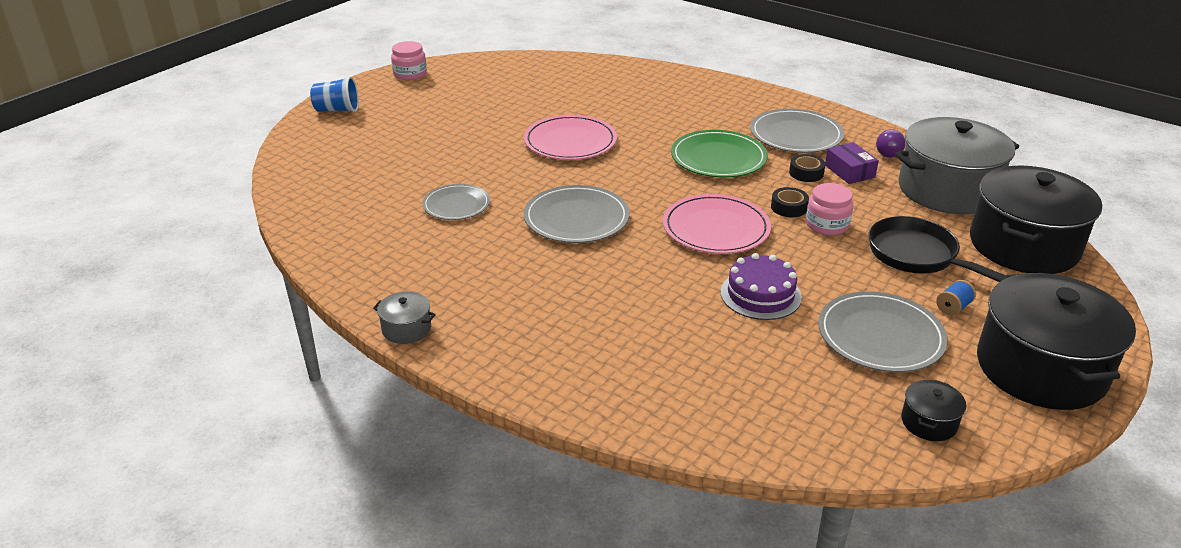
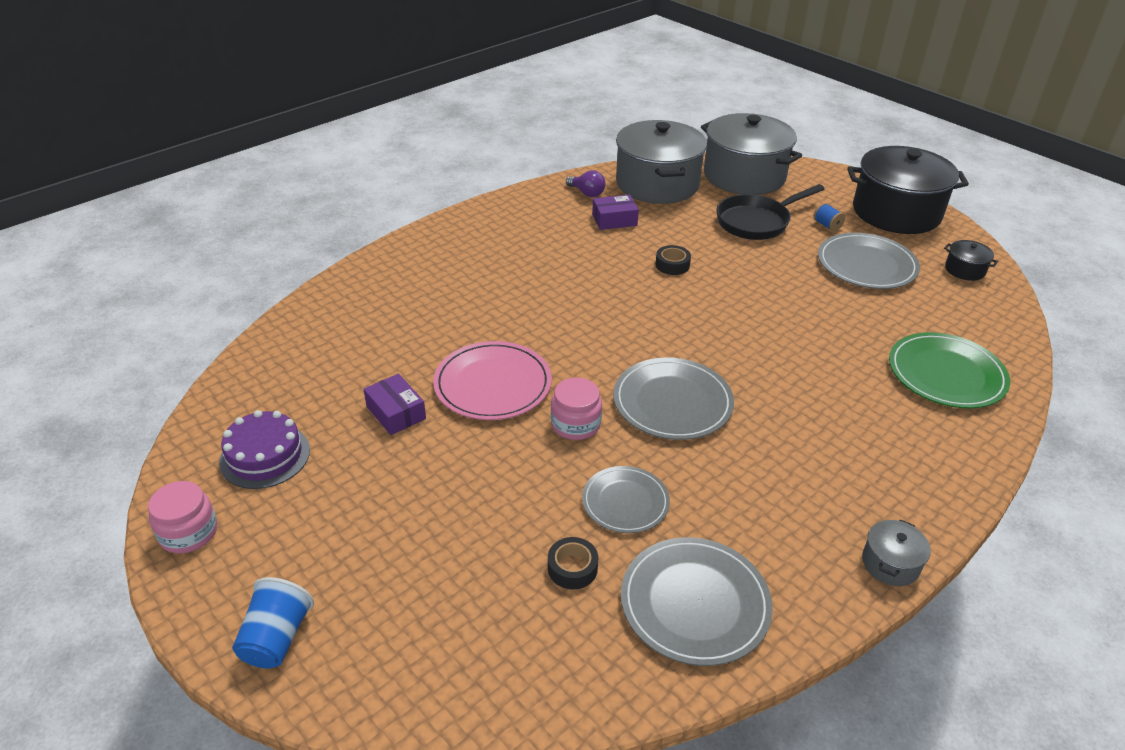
camera: 80 degrees left, 5 degrees up
(527, 112) = (396, 412): none -> purple box
(716, 228) = (703, 313): pink plate -> none
(718, 158) = (567, 286): green plate -> green plate (946, 374)
(760, 294) = (813, 309): purple cake -> purple cake (265, 456)
(796, 135) = (535, 232): grey plate -> grey plate (695, 603)
(806, 173) = (612, 242): black tape -> black tape (572, 568)
(827, 225) = (704, 252): pink jar -> pink jar (575, 424)
(1023, 245) = (744, 176): black pot -> grey pot

